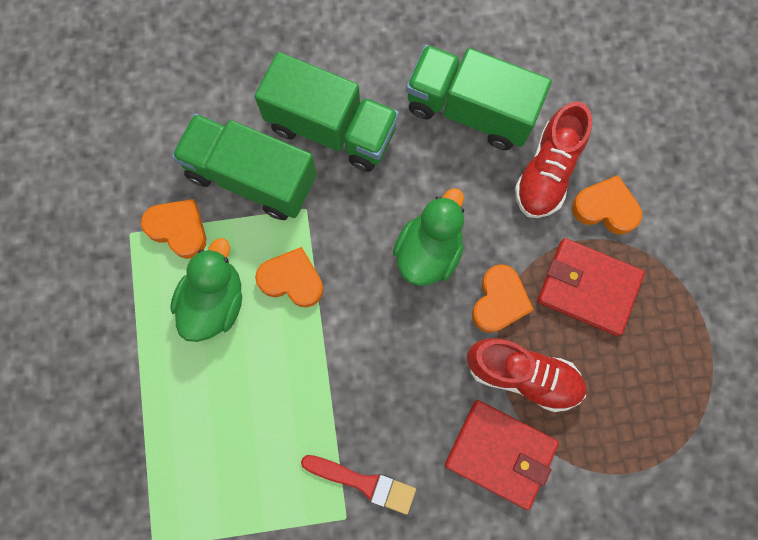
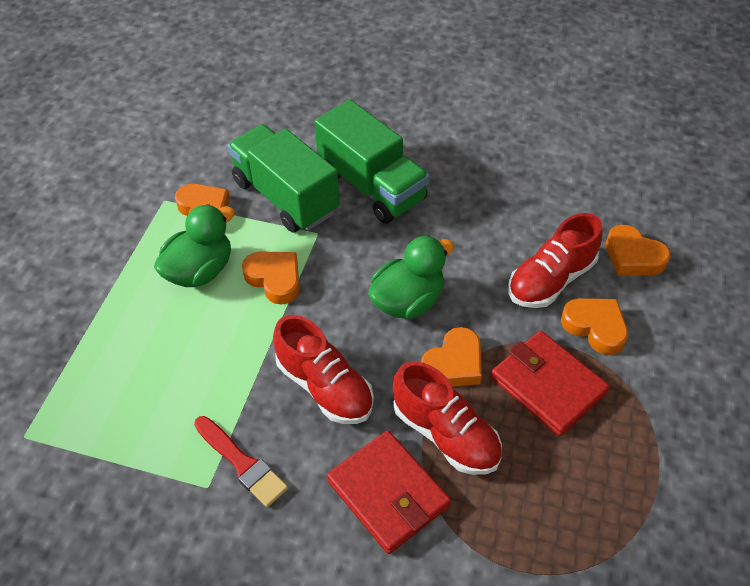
camera: 25 degrees right, 25 degrees down
(397, 375) = (324, 387): none -> red shoe
(470, 110) = (501, 212): green truck -> none
(610, 113) = (633, 256): none -> orange heart

